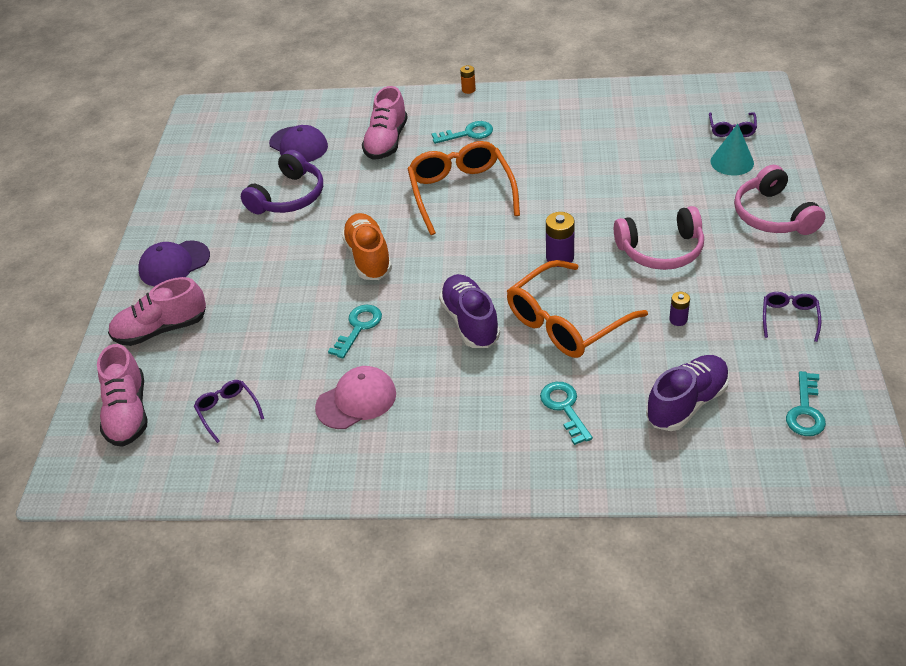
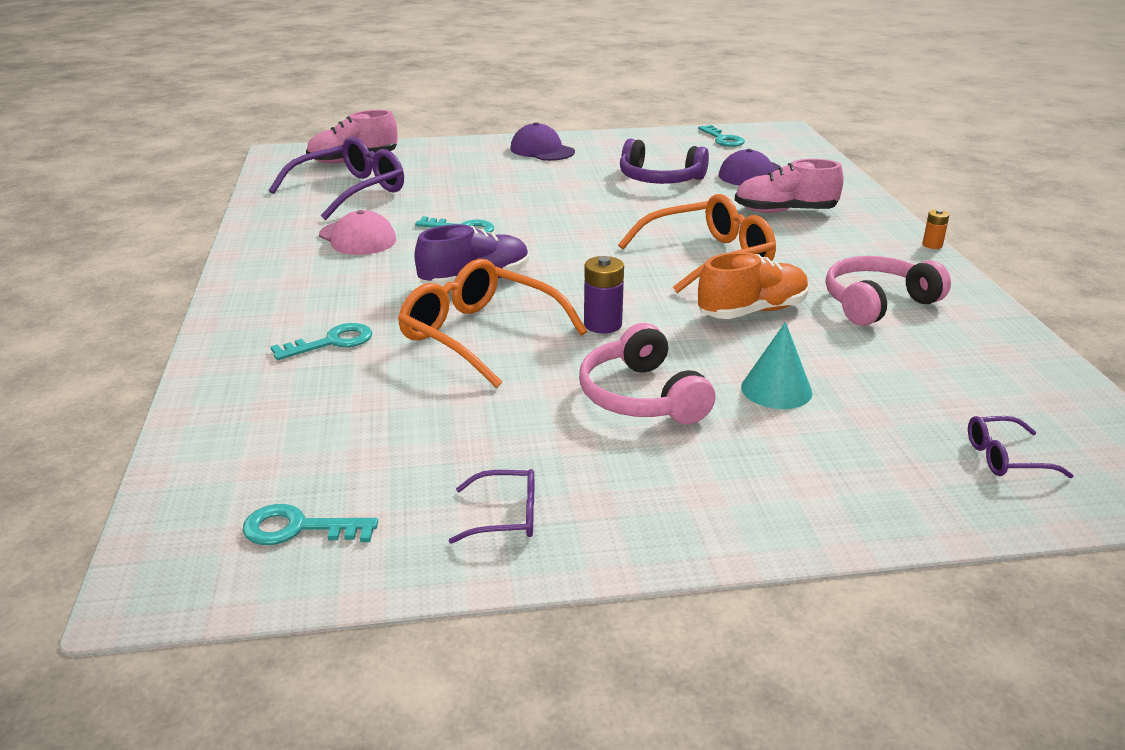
camera: 75 degrees right, 15 degrees down
(161, 329) = (454, 157): pink shoe -> none
(227, 411) = (350, 191): purple glasses -> purple glasses, size x2.09
(368, 257) = (573, 223): orange shoe -> orange shoe (752, 311)
(467, 133) = (833, 252): turquoise key -> turquoise key (723, 139)
(678, 320) = (492, 414): purple battery -> none
(687, 403) = (328, 424): purple shoe -> none
(732, 162) = (904, 458): turquoise cone -> turquoise cone (776, 389)
(773, 215) = (772, 503): pink headphones -> pink headphones (877, 303)

